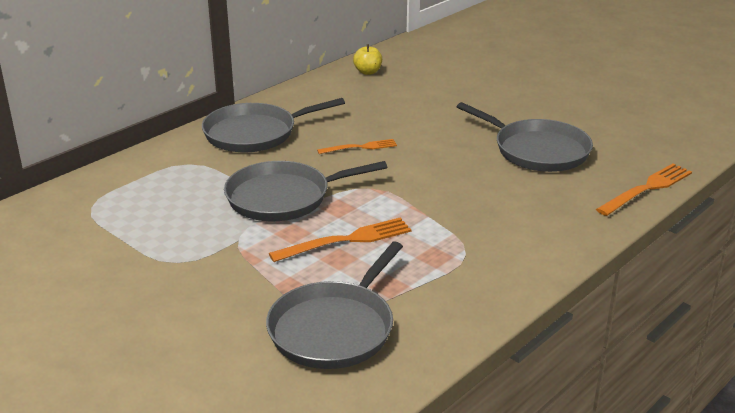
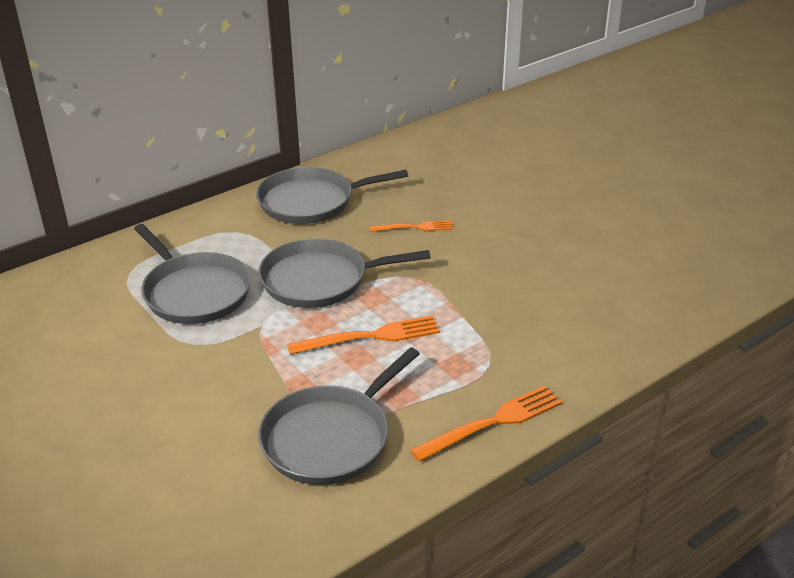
camera: 10 degrees right, 5 degrees up
(368, 72) = (447, 137): yellow apple -> none
(537, 150) = (602, 247): grey pan -> grey pan (194, 292)
(647, 188) = (709, 306): orange fork -> orange fork (493, 422)

